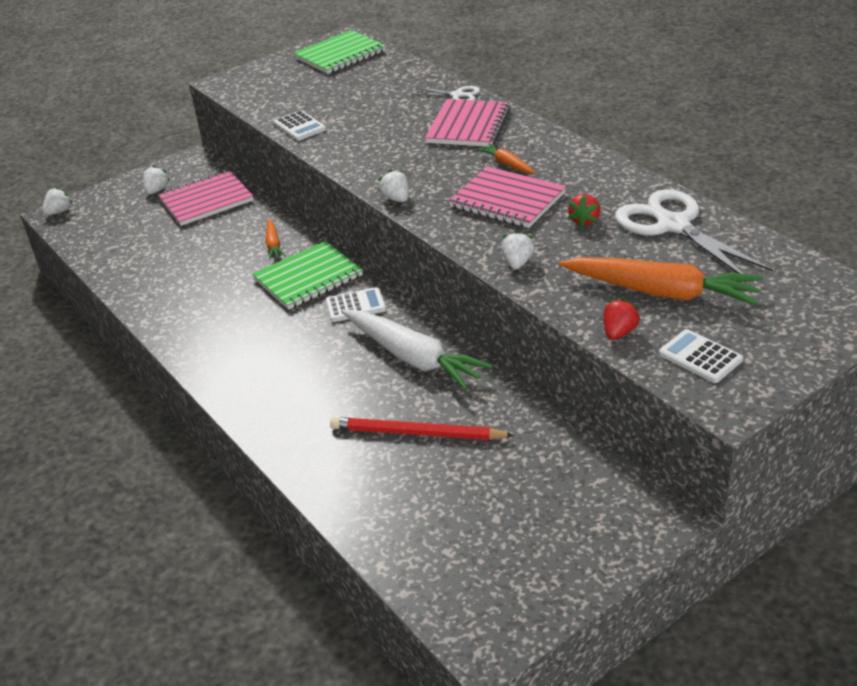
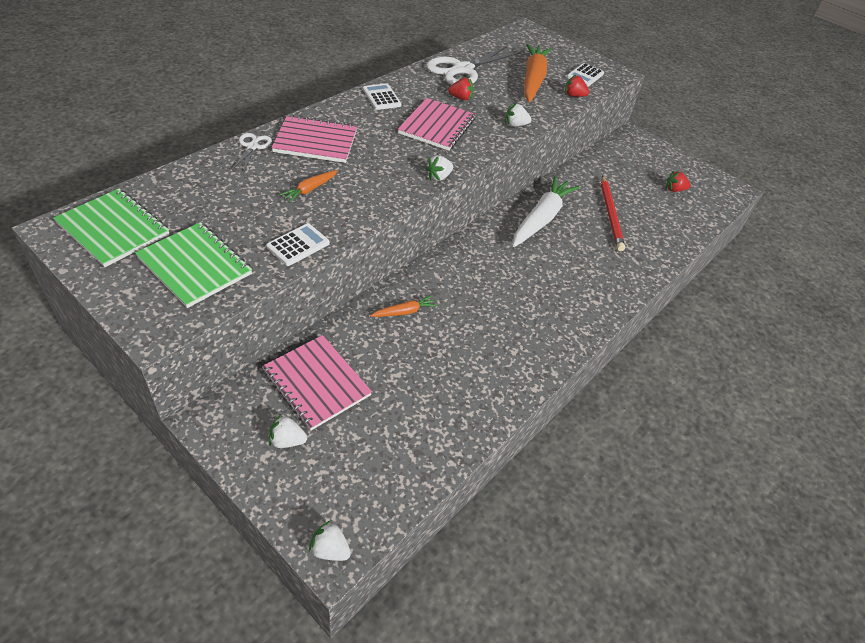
camera: 110 degrees left, 10 degrees up
(308, 278) = (455, 282): green notebook -> green notebook (195, 266)
(355, 306) = (488, 250): white calculator -> white calculator (381, 97)
(482, 537) = (674, 190): none -> red strawberry
(507, 164) = (384, 125): orange carrot -> orange carrot (310, 189)

